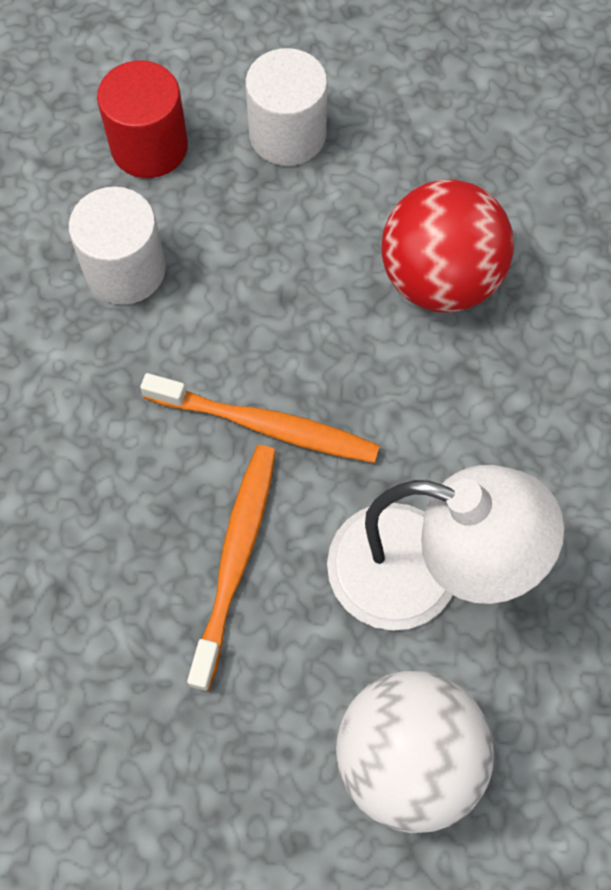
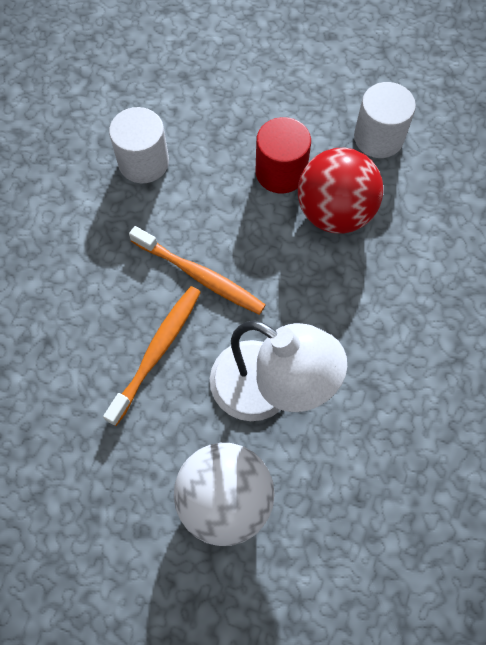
camera: 15 degrees right, 0 degrees up
(149, 147) = (180, 92): red cylinder -> red cylinder (280, 172)
(287, 135) = (267, 103): white cylinder -> white cylinder (378, 138)

